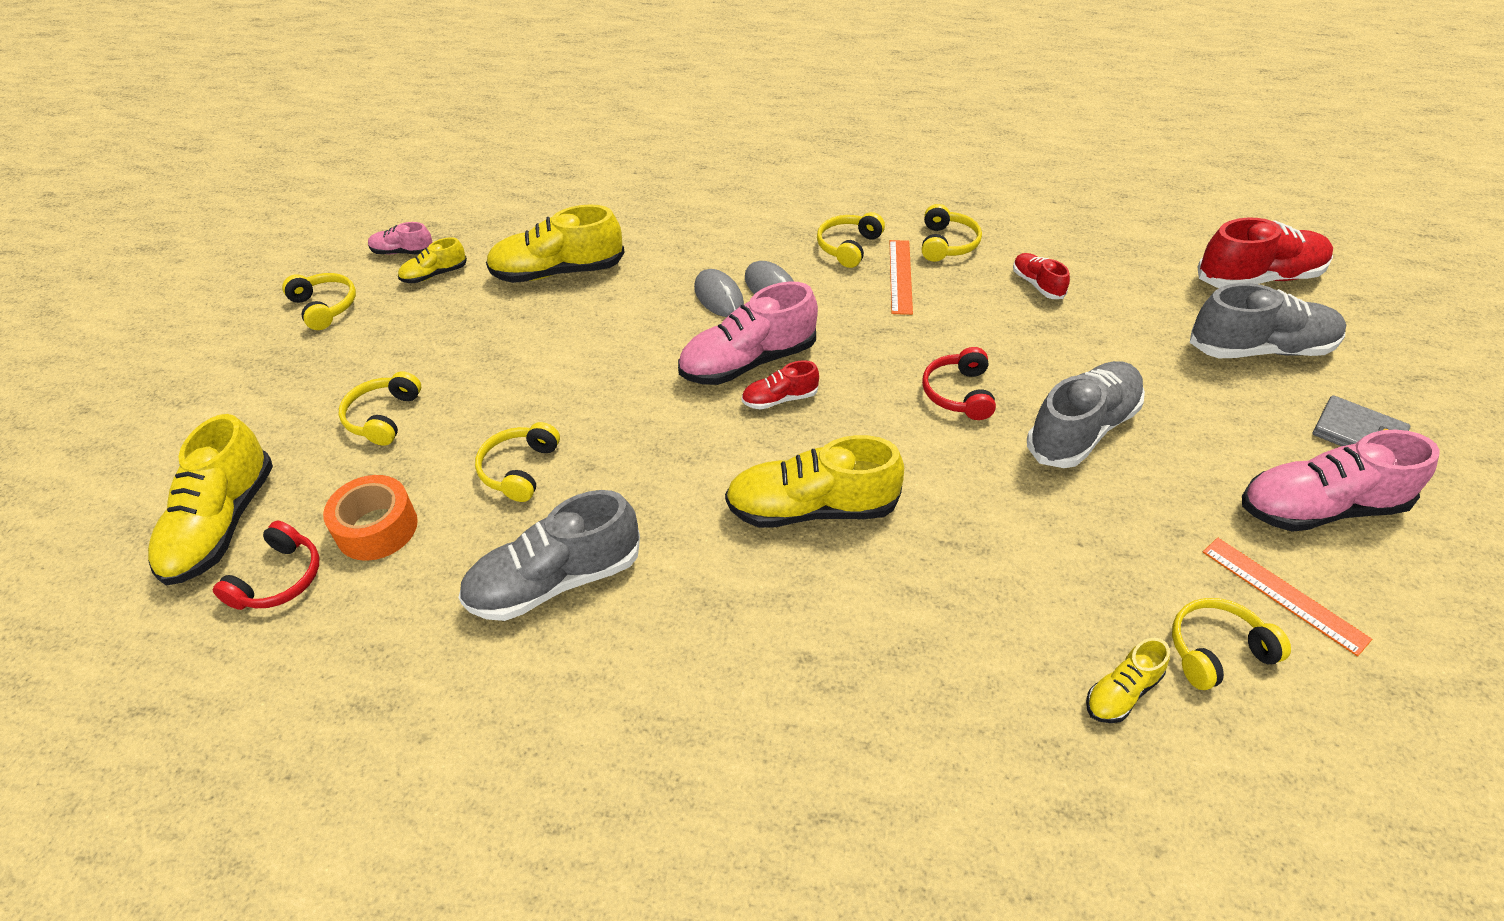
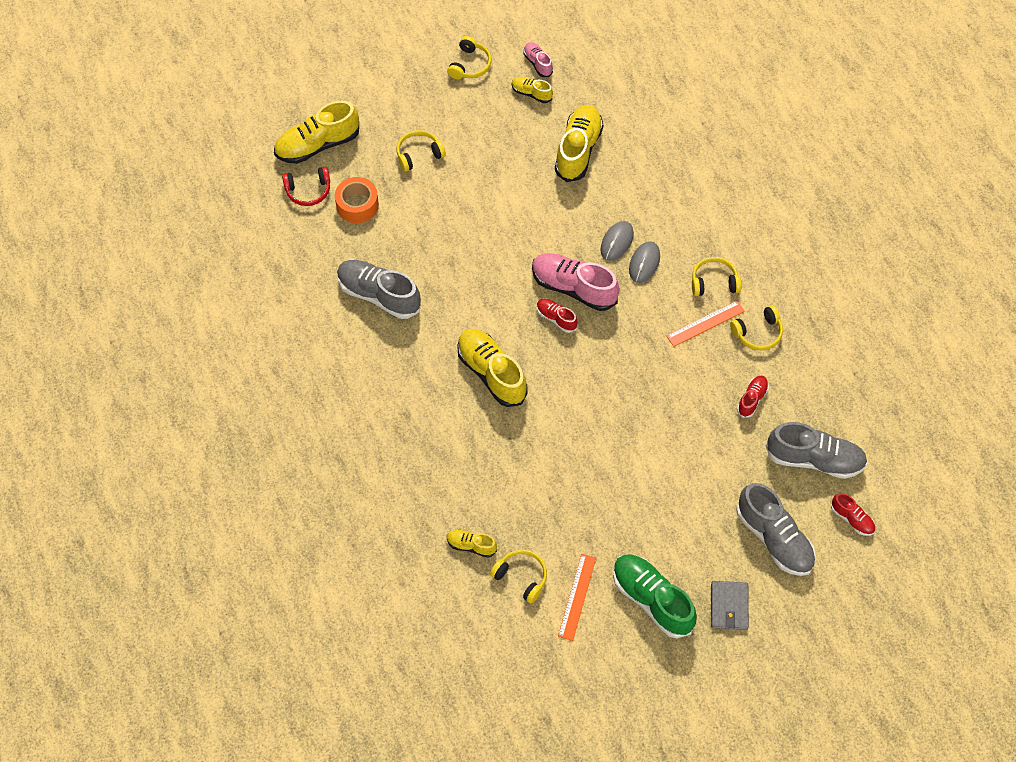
camera: 55 degrees right, 15 degrees up
(520, 469) = (428, 236): yellow headphones -> none
(558, 272) = (578, 150): yellow shoe -> yellow shoe turned 60 degrees clockwise
(959, 393) = (622, 400): red headphones -> none
(1082, 430) = (635, 470): grey shoe -> grey shoe (814, 459)
(1258, 278) = (852, 519): red shoe -> red shoe, size x0.51
(1320, 508) = (652, 599): pink shoe -> green shoe

